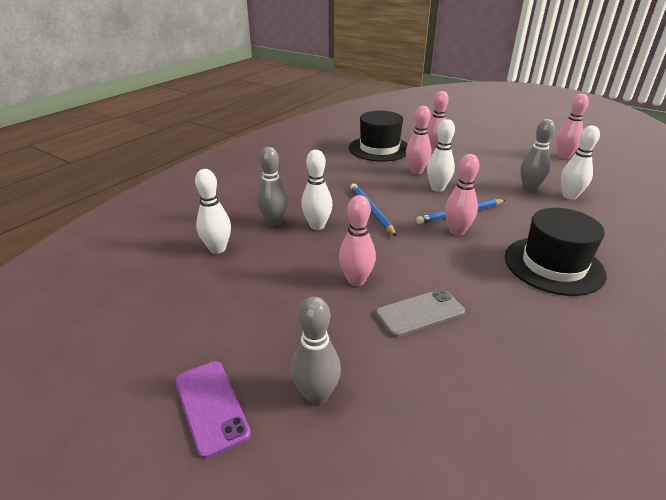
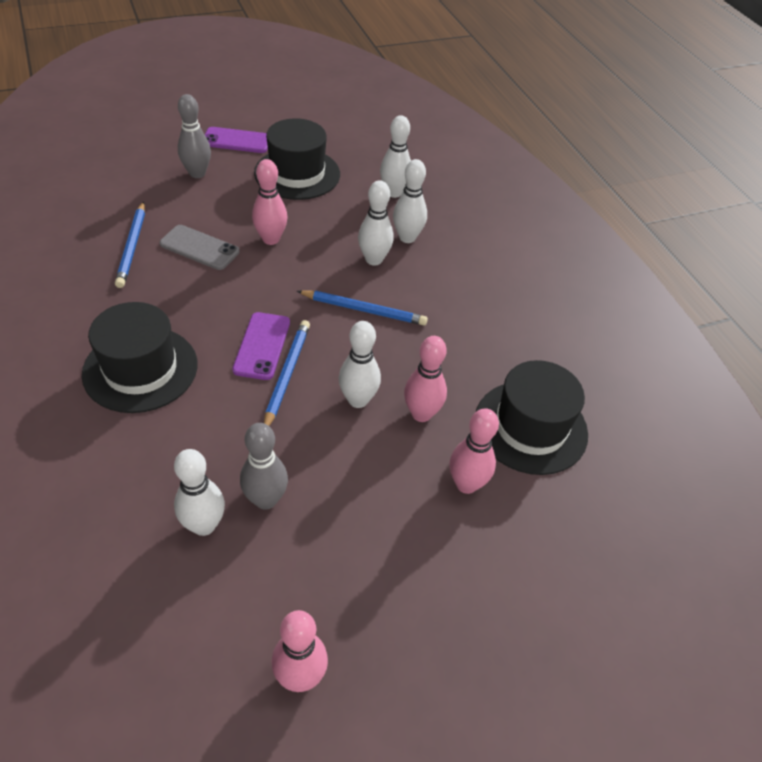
camera: 120 degrees right, 15 degrees up
(240, 316) = (297, 173): none -> black hat
(274, 222) = (407, 237): grey bowling pin -> white bowling pin
(420, 313) = (199, 248): grey phone -> grey phone turned 75 degrees counterclockwise
(457, 231) = (262, 346): pink bowling pin -> purple phone
(480, 358) = (132, 246): none -> blue pencil

